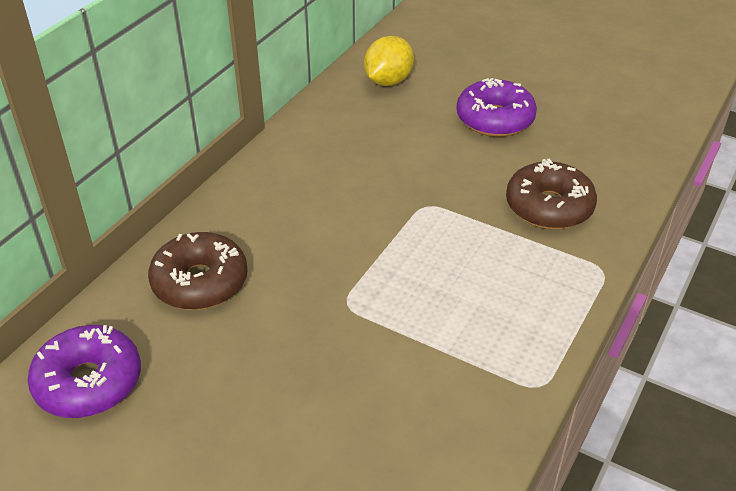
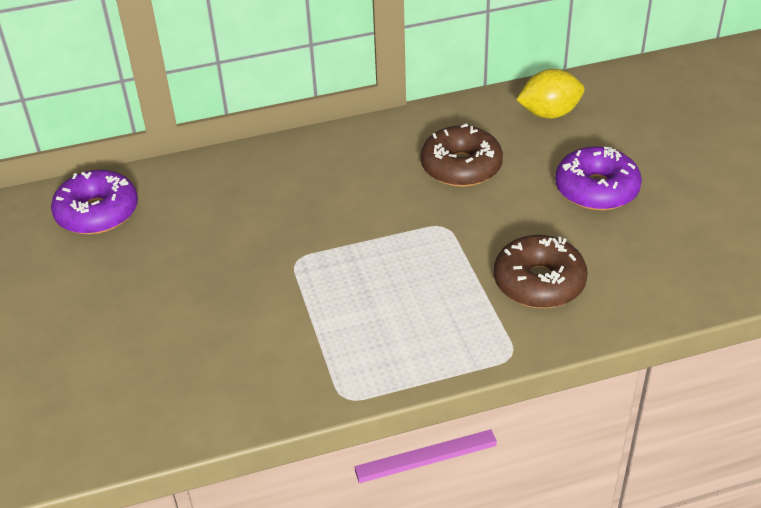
camera: 45 degrees right, 0 degrees up
(200, 282) = (227, 190): brown donut -> brown donut (461, 167)

